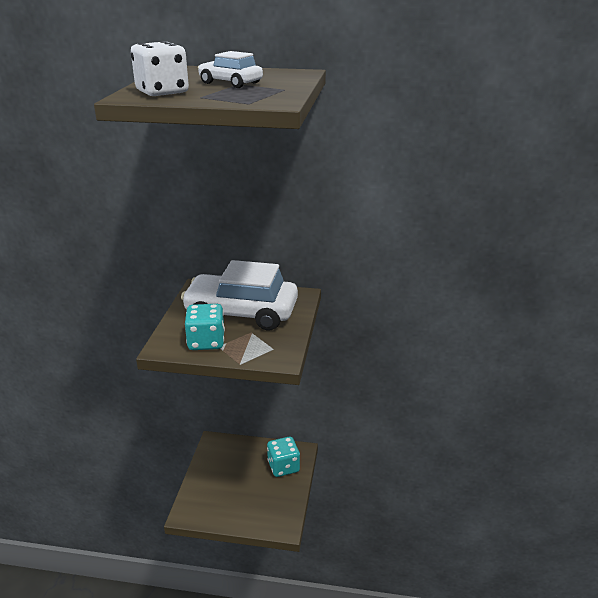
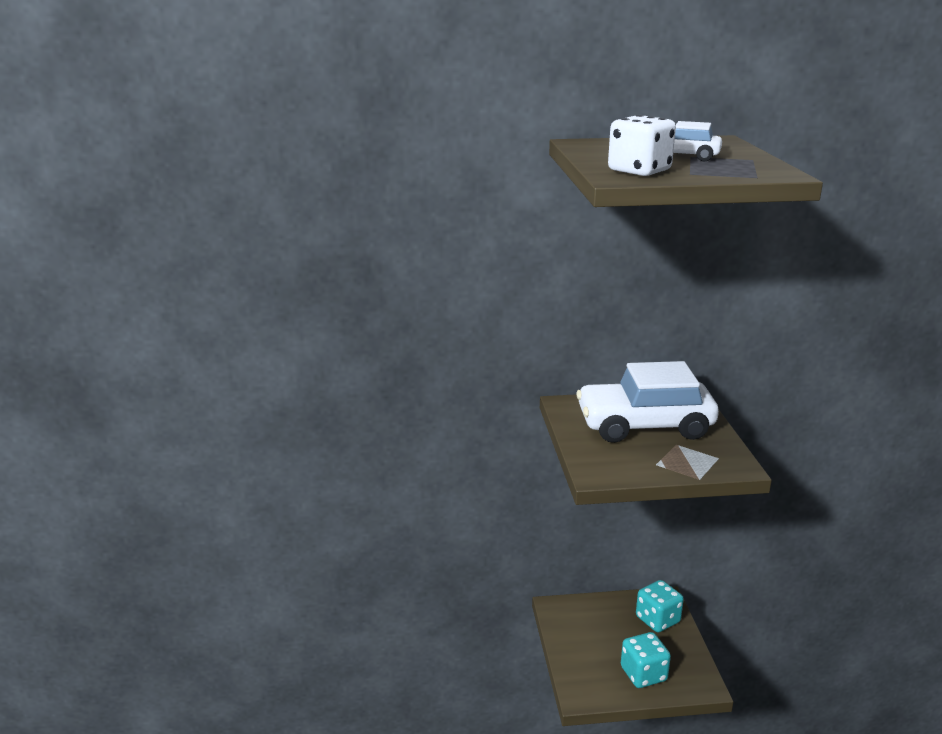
camera: 15 degrees left, 5 degrees down
(206, 342) = (638, 461): turquoise dice -> turquoise dice (643, 674)

